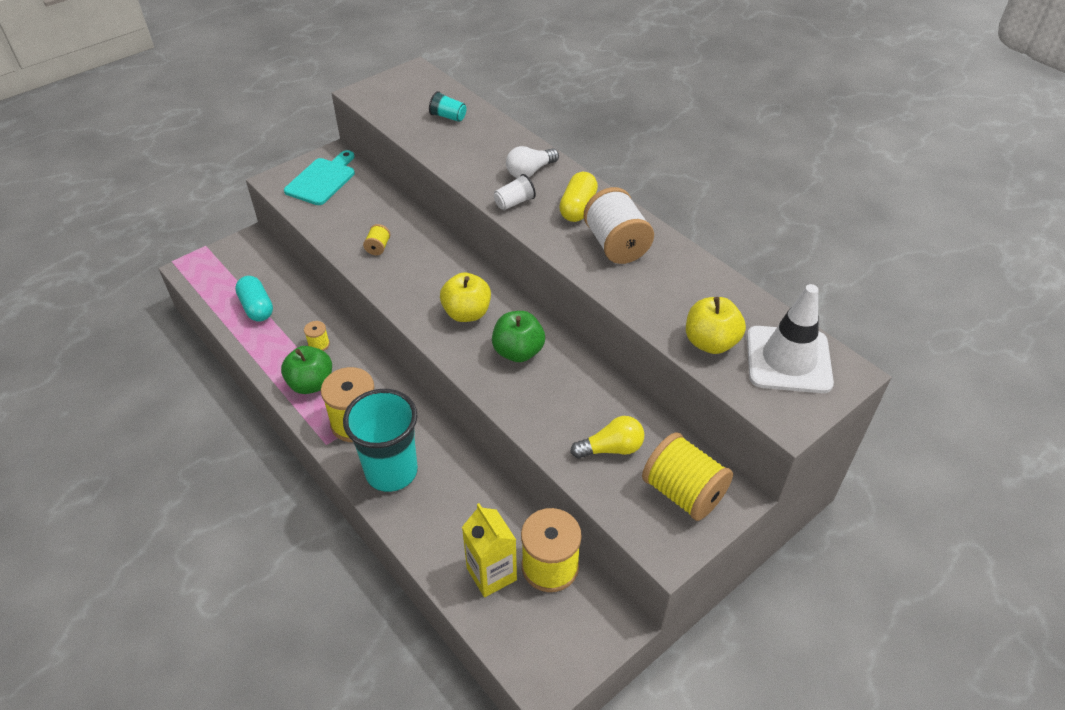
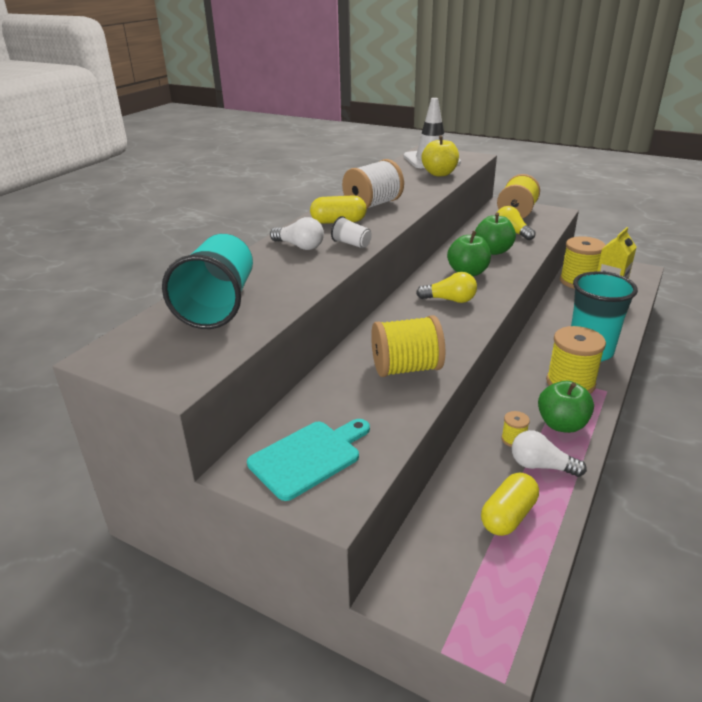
camera: 110 degrees left, 15 degrees down
(257, 307) = (508, 515): turquoise capsule -> yellow capsule
(281, 346) = (541, 466): none -> white light bulb
(322, 180) = (308, 457): turquoise cutting board -> turquoise cutting board turned 135 degrees clockwise
(378, 247) = (406, 368): yellow spool -> yellow spool, size x2.19
(448, 117) = (218, 305): turquoise cup -> turquoise cup, size x2.35
(467, 313) = (450, 300): yellow apple -> yellow light bulb
(562, 400) = (493, 251): none -> green apple

